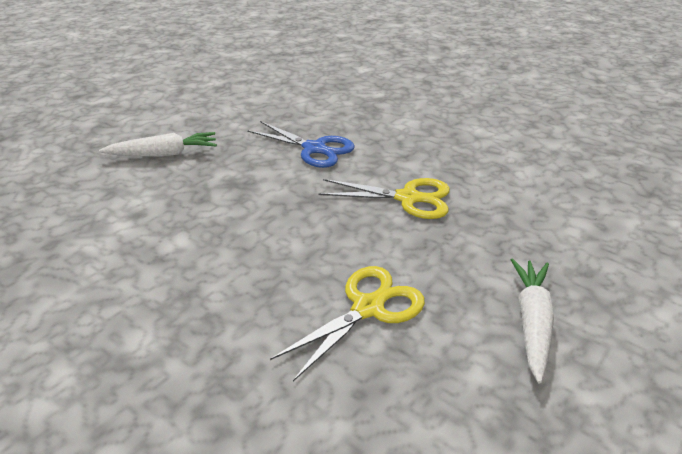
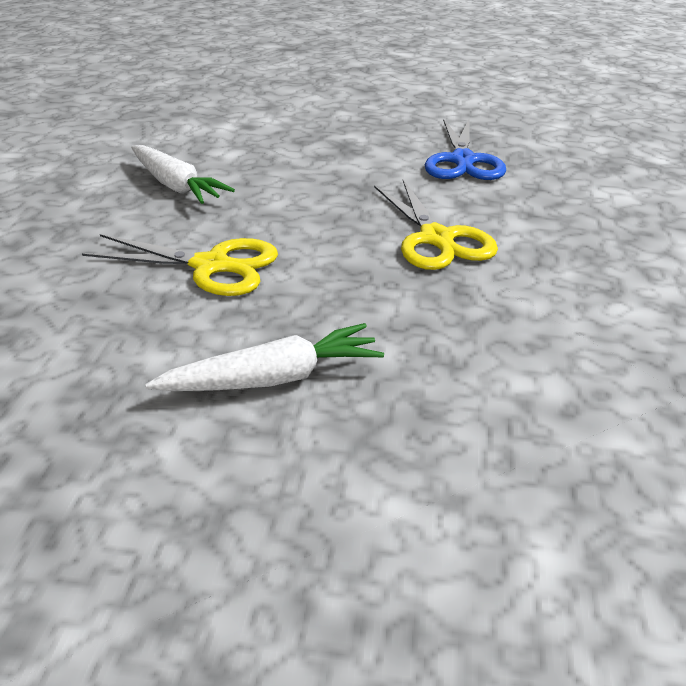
camera: 60 degrees right, 0 degrees up
(164, 154) = (350, 103): white carrot -> white carrot (176, 186)

